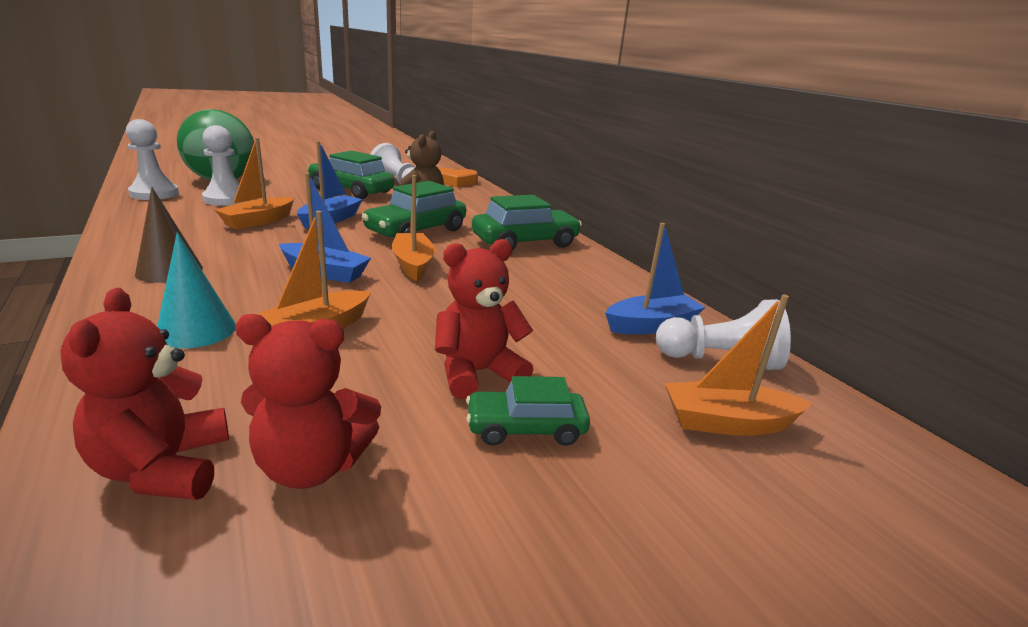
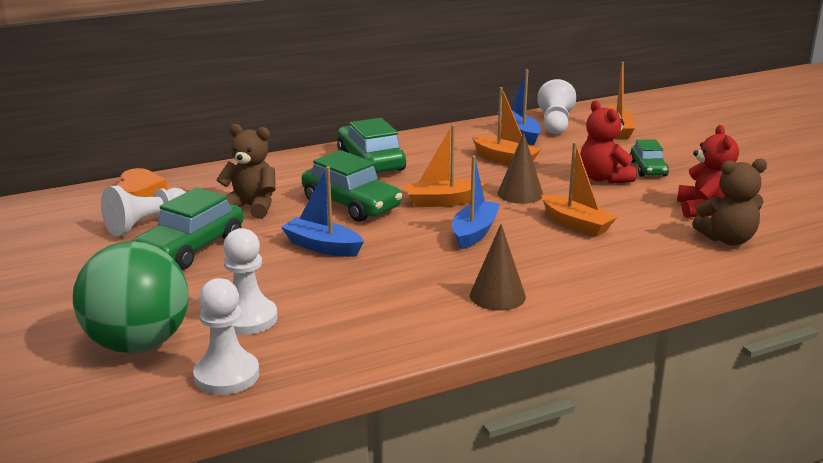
camera: 85 degrees left, 0 degrees up
(163, 468) = (727, 239): red teddy bear -> brown teddy bear
(196, 330) = (597, 261): turquoise cone -> none
(258, 221) = (339, 282): orange boat -> orange boat (505, 159)
(427, 305) = (520, 194): none -> brown cone

